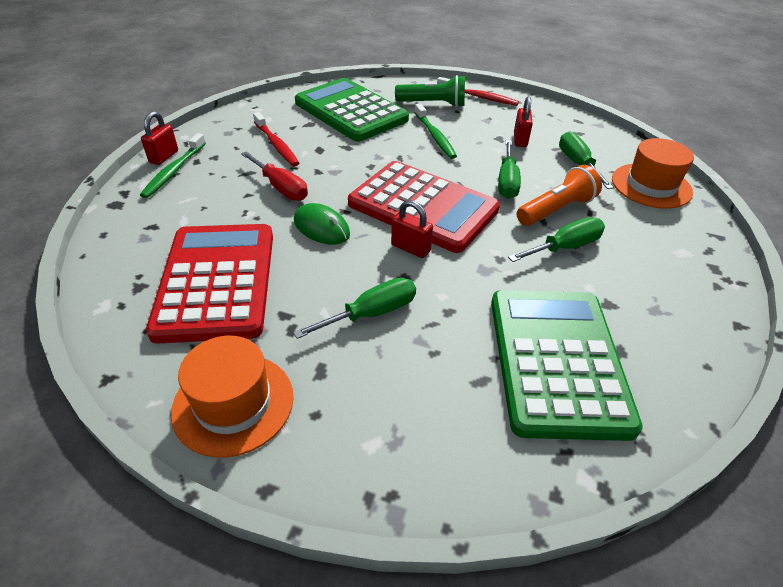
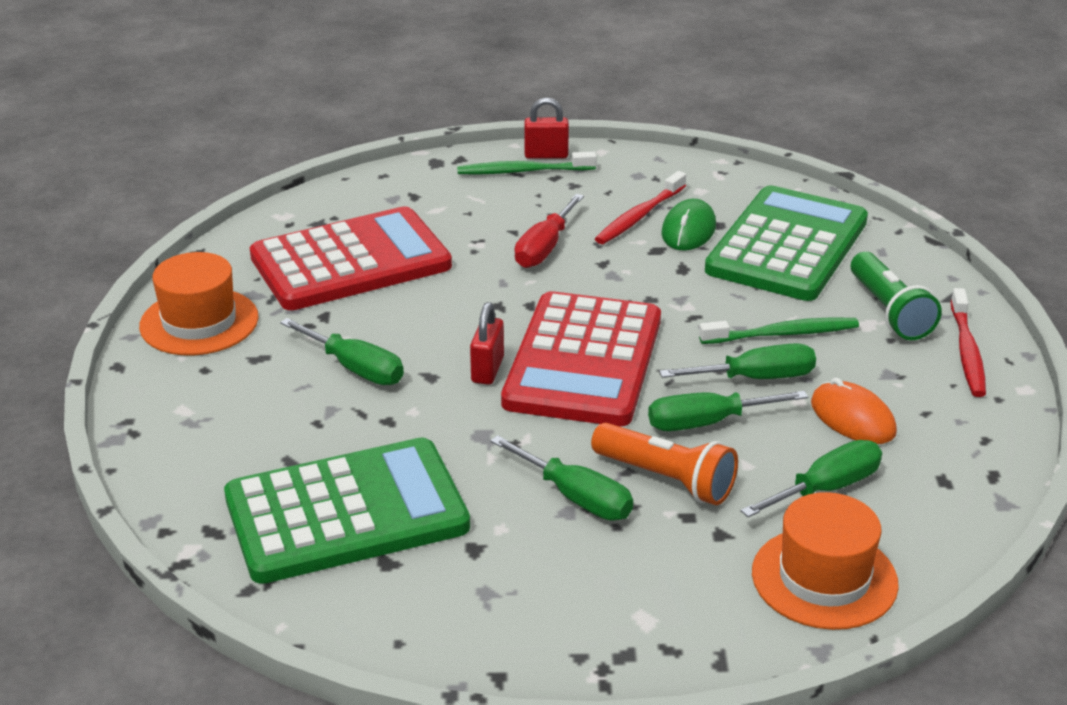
camera: 70 degrees right, 10 degrees down
(321, 227) = (485, 298): green mouse -> green mouse (688, 230)
(435, 136) = (783, 334): green toothbrush -> green toothbrush turned 150 degrees counterclockwise
(472, 155) = (756, 378): none -> green screwdriver
(520, 140) = (852, 418): red padlock -> orange mouse

